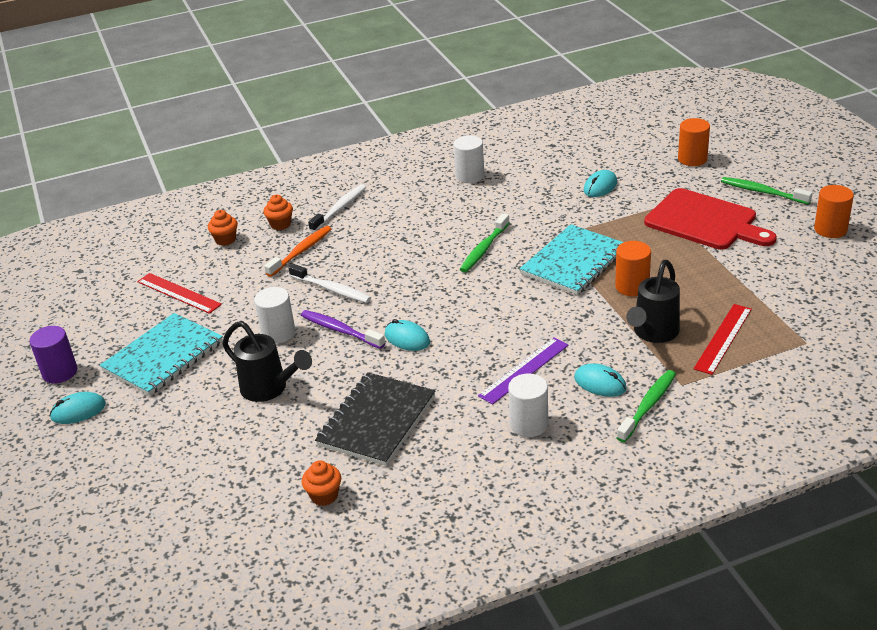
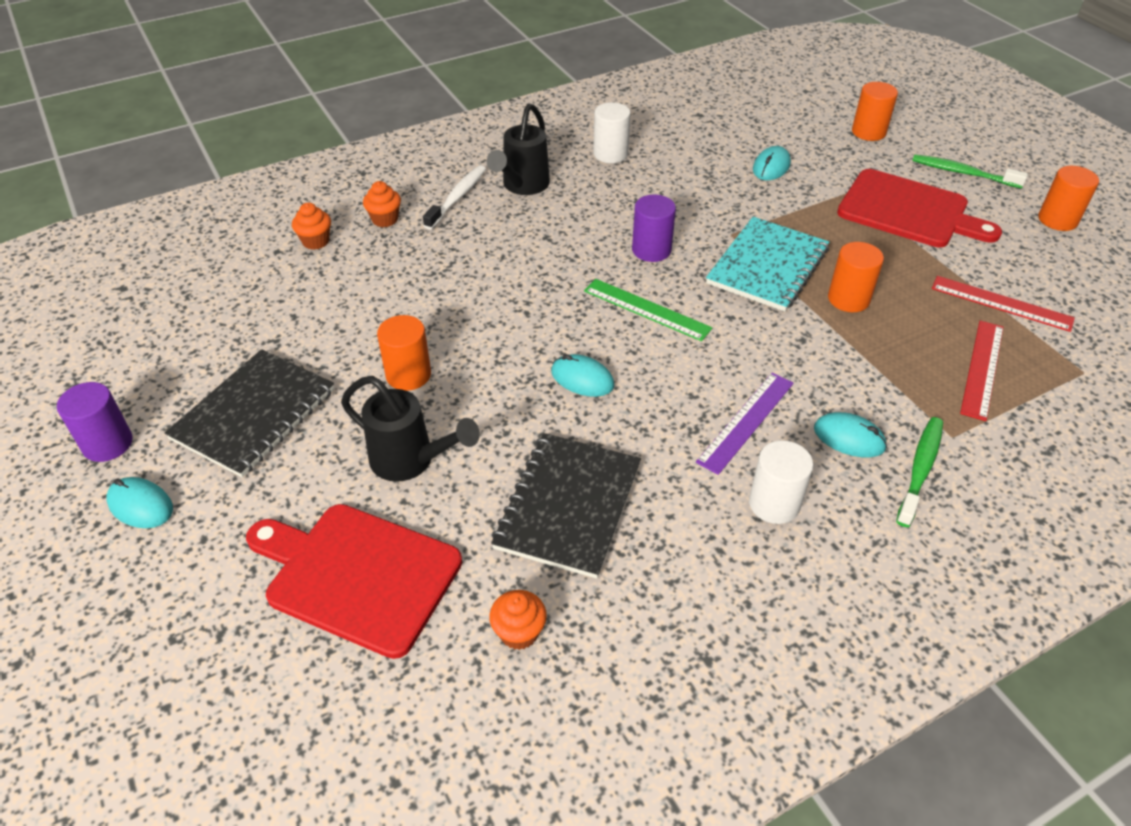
camera: 10 degrees left, 10 degrees up
(78, 411) = (140, 505): turquoise mouse -> turquoise mouse turned 60 degrees clockwise
(163, 356) = (254, 414): turquoise notebook -> black notebook
(178, 293) = (263, 318): red ruler -> red ruler (1001, 303)
(220, 458) = (357, 575): none -> red cutting board
(278, 333) = (408, 375): white cylinder -> orange cylinder
(301, 252) = (418, 257): orange toothbrush -> none
(331, 289) = (468, 309): white toothbrush -> none
(340, 330) = (491, 369): purple toothbrush -> none
(469, 291) = (646, 309): none -> green ruler
(484, 249) = (651, 250): green toothbrush -> purple cylinder
(653, 334) = (894, 364): black watering can -> black watering can (522, 186)

